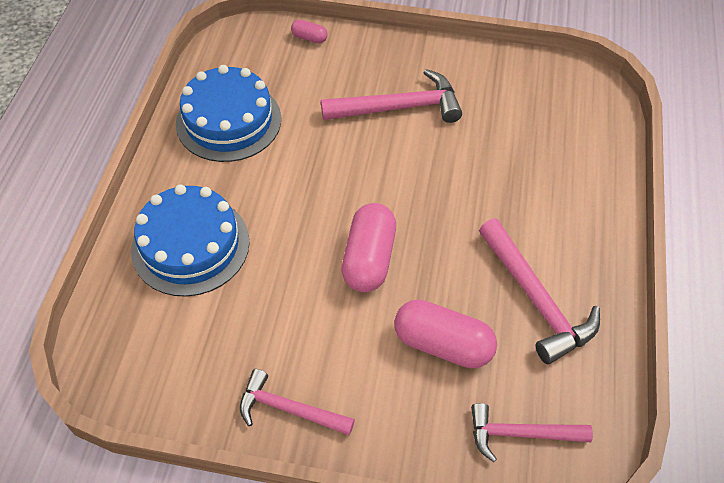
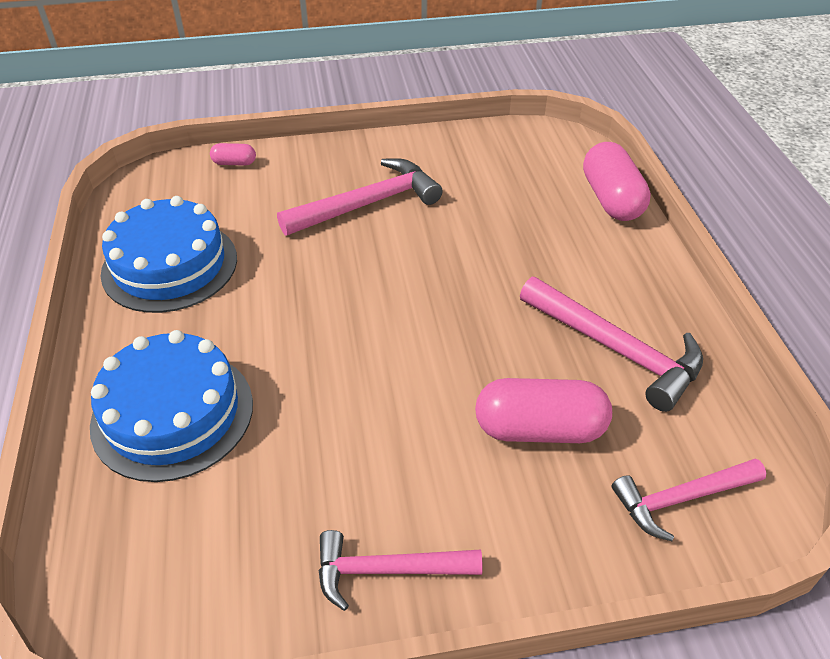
camera: 20 degrees left, 10 degrees down
(369, 258) = (406, 363): pink capsule -> pink capsule (611, 199)

